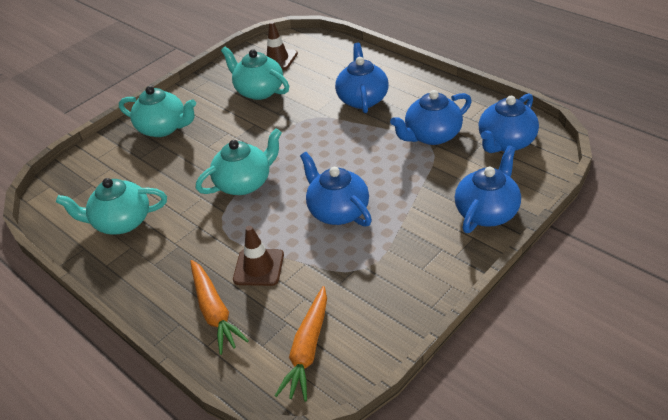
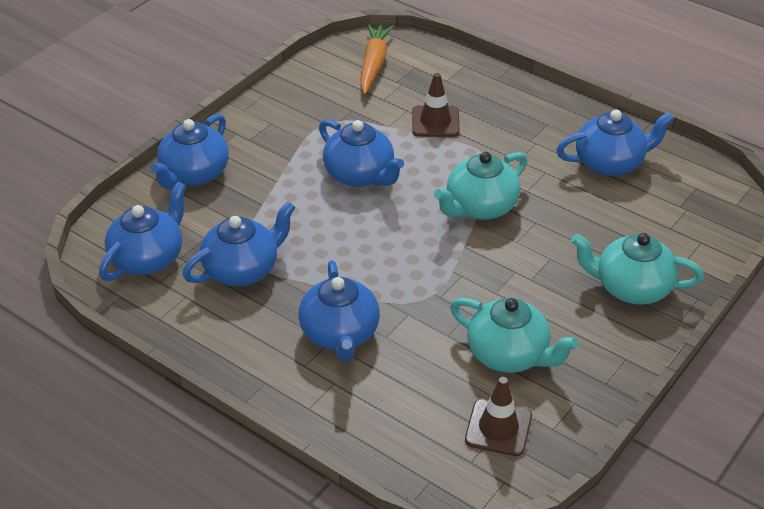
camera: 170 degrees right, 0 degrees up
(121, 222) = (610, 163): turquoise teapot -> blue teapot
(214, 311) = (467, 87): orange carrot -> none

